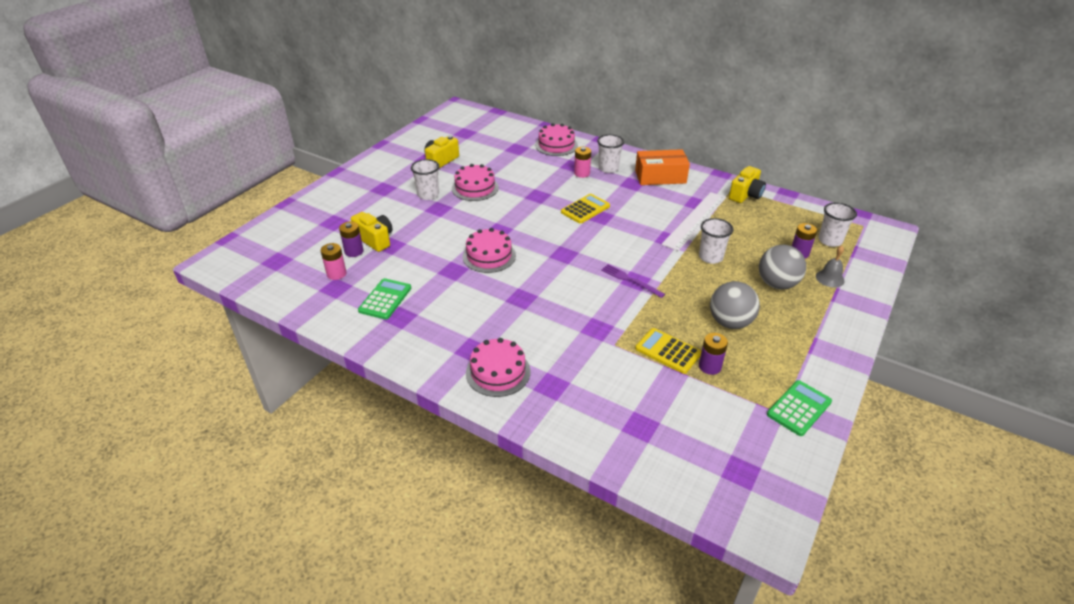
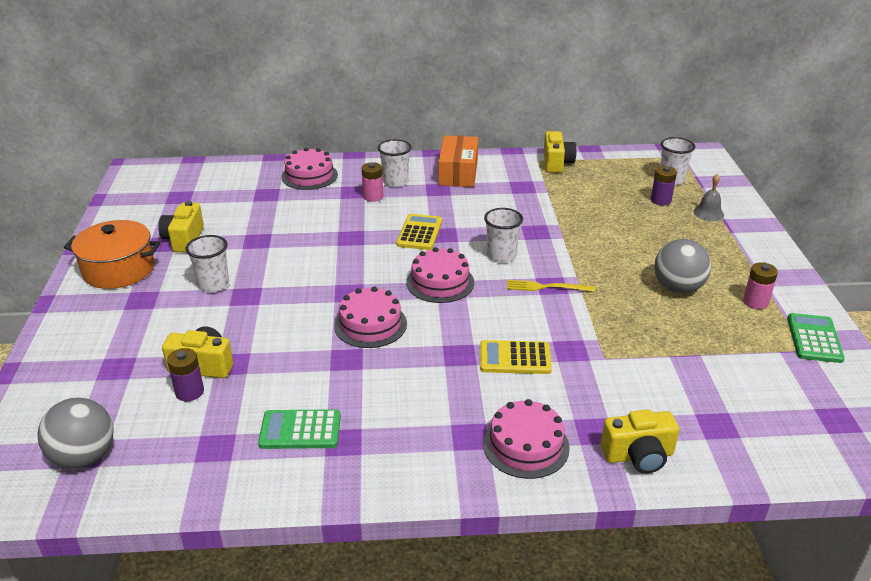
camera: 35 degrees left, 5 degrees down
(336, 274) = (197, 430): pink battery -> pink battery (755, 302)
(385, 299) = (300, 430): green calculator -> green calculator turned 75 degrees counterclockwise
(389, 166) = (118, 270): none -> orange pot
(475, 188) = (265, 255): pink cake -> pink cake (440, 282)
(561, 416) = (638, 456): none -> yellow camera
(630, 280) = (546, 287): purple fork -> yellow fork
(660, 177) = (458, 173): orange box -> orange box turned 45 degrees counterclockwise
(668, 351) = (658, 340): yellow calculator -> yellow calculator (515, 358)
(695, 220) = (539, 204): white ruler -> none
(709, 366) = (708, 337): purple battery -> none
(710, 257) = (593, 234): white cup -> white cup (501, 255)
(777, 284) = (674, 236): grey ball -> grey ball (84, 457)

